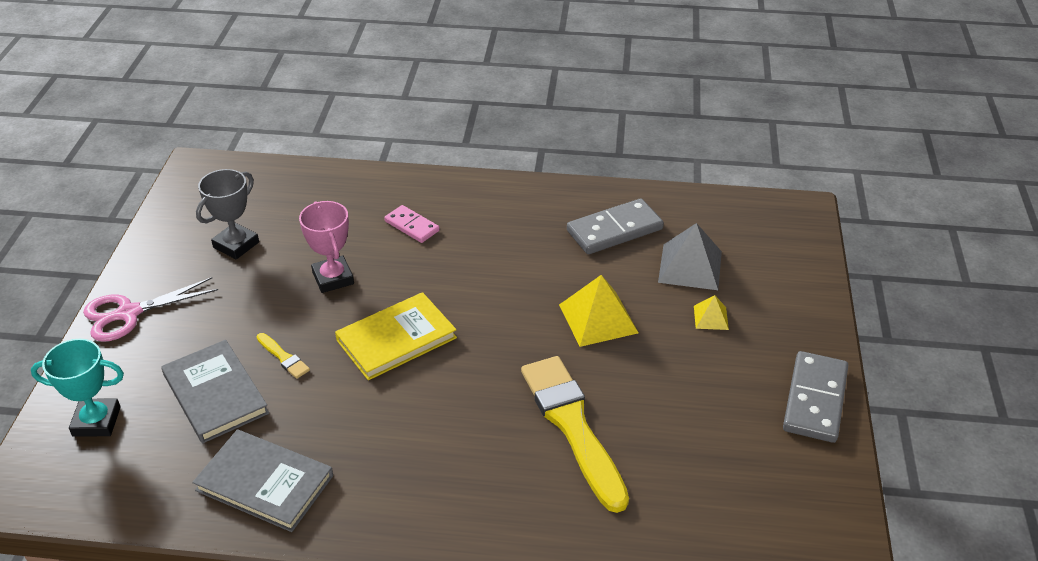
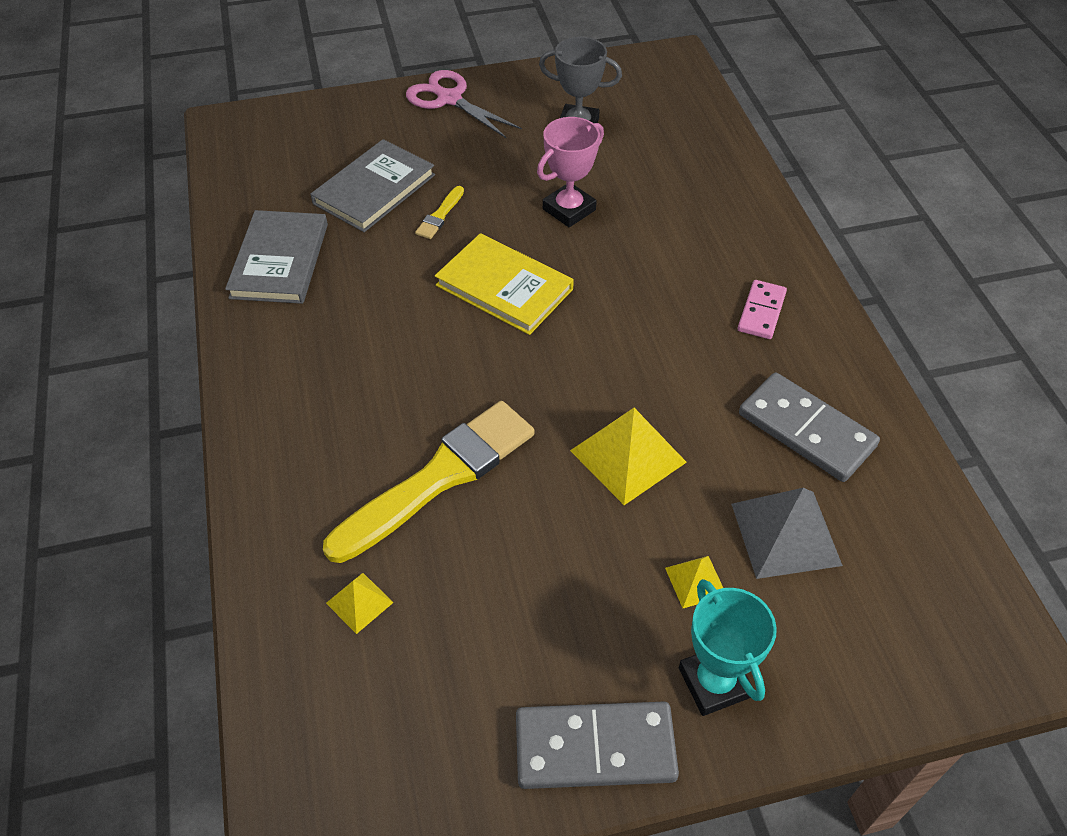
camera: 70 degrees right, 10 degrees up
(96, 421) = (315, 133): turquoise trophy -> turquoise trophy (714, 682)
(412, 226) = (688, 241): pink domino -> pink domino (761, 312)
(668, 499) = (359, 602): none -> yellow pyramid

